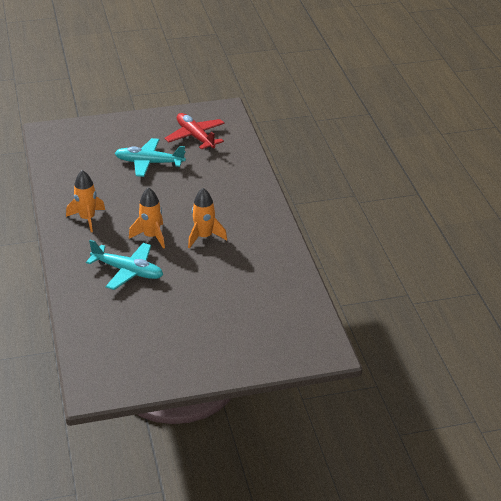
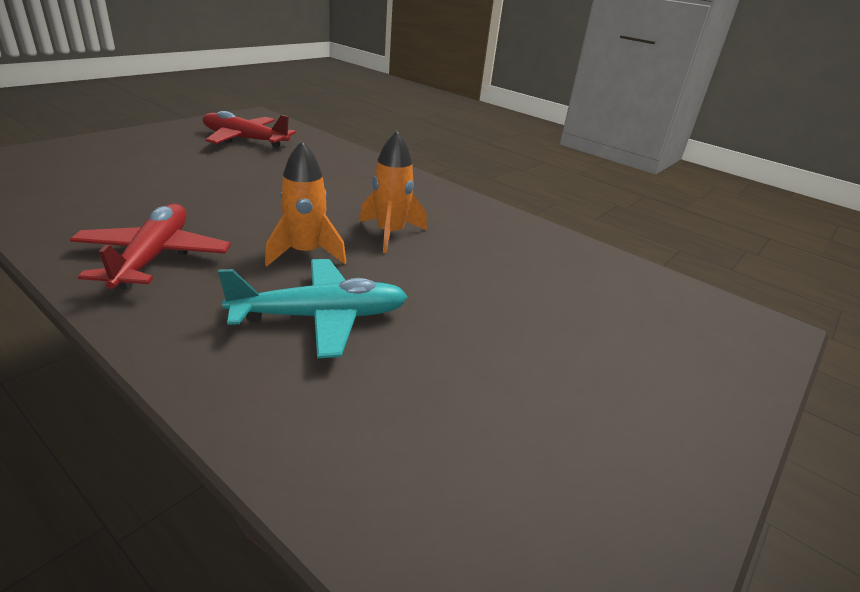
camera: 40 degrees left, 5 degrees down
(87, 219) = (154, 257): orange rocket -> red plane
(149, 163) = (203, 171): turquoise plane -> none

